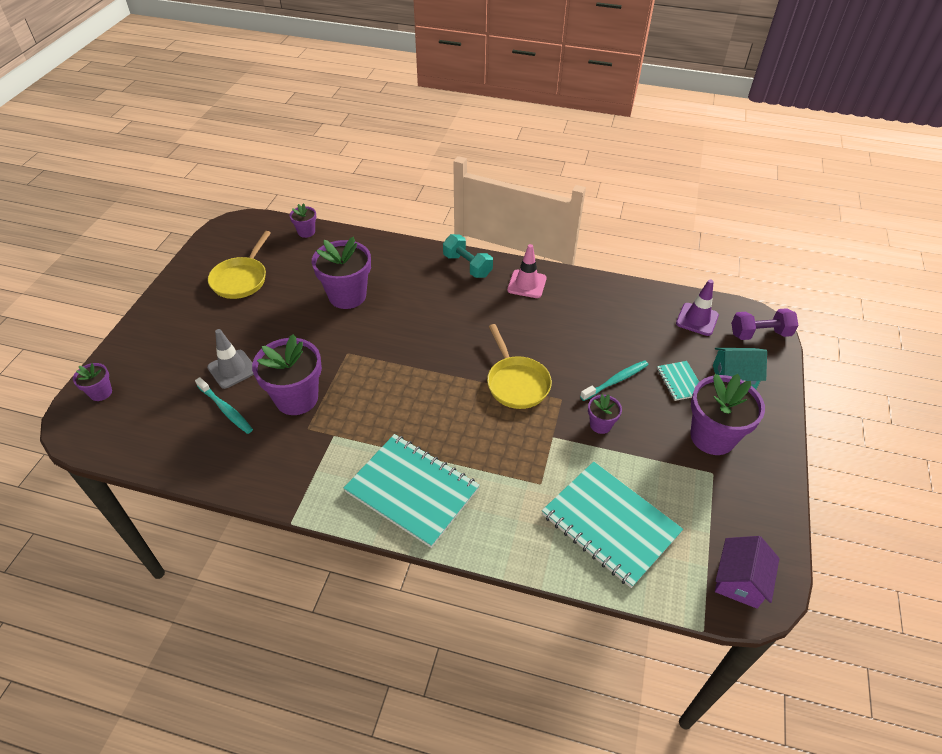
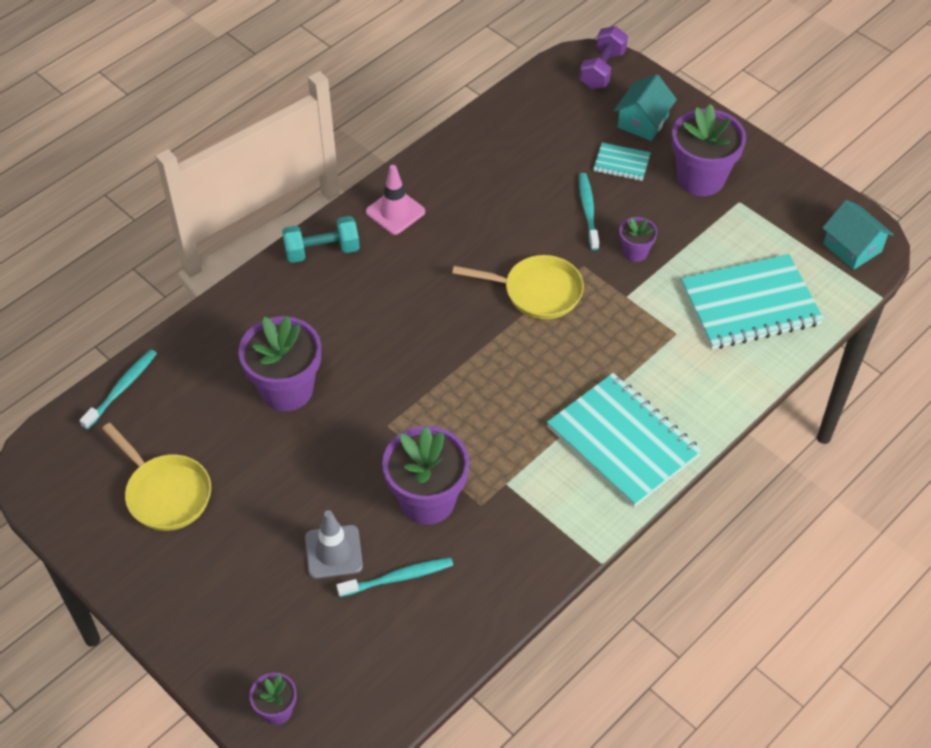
camera: 60 degrees left, 5 degrees up
(306, 232) = (122, 388): purple flower pot -> turquoise toothbrush
(412, 490) = (623, 441): turquoise notebook -> turquoise notebook turned 75 degrees clockwise
(697, 319) = (550, 103): purple traffic cone -> none
(739, 581) = (852, 247): purple house -> turquoise house

